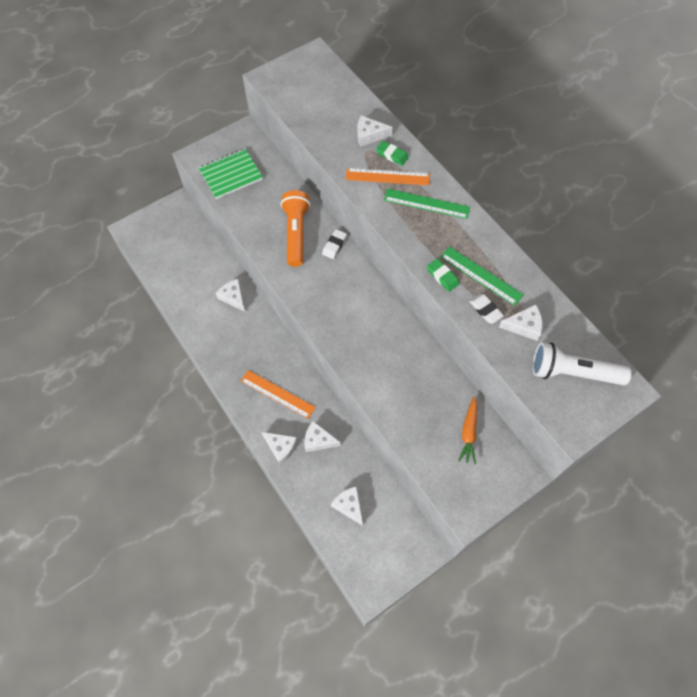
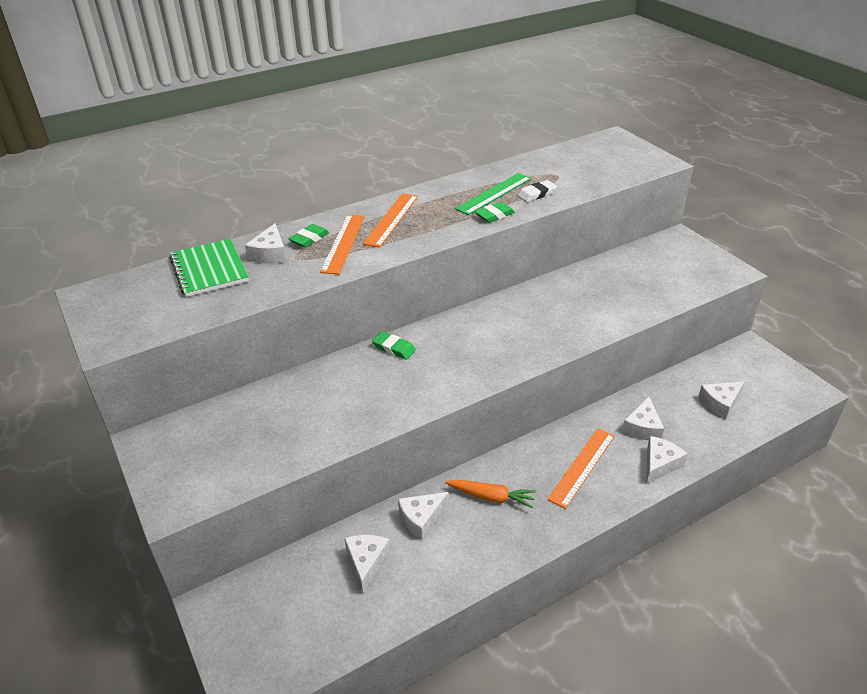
camera: 85 degrees left, 25 degrees down
(231, 175) = (232, 456): green notebook -> green notebook (209, 270)
(296, 233) = (366, 384): orange flashlight -> none
(334, 245) = (394, 348): white eraser -> green eraser
(426, 204) = (391, 219): green ruler -> orange ruler
(468, 432) = (644, 264): orange carrot -> orange carrot (491, 497)
(524, 326) = (554, 176): white cheese -> white cheese (366, 562)
(572, 372) = (602, 158): white flashlight -> none

